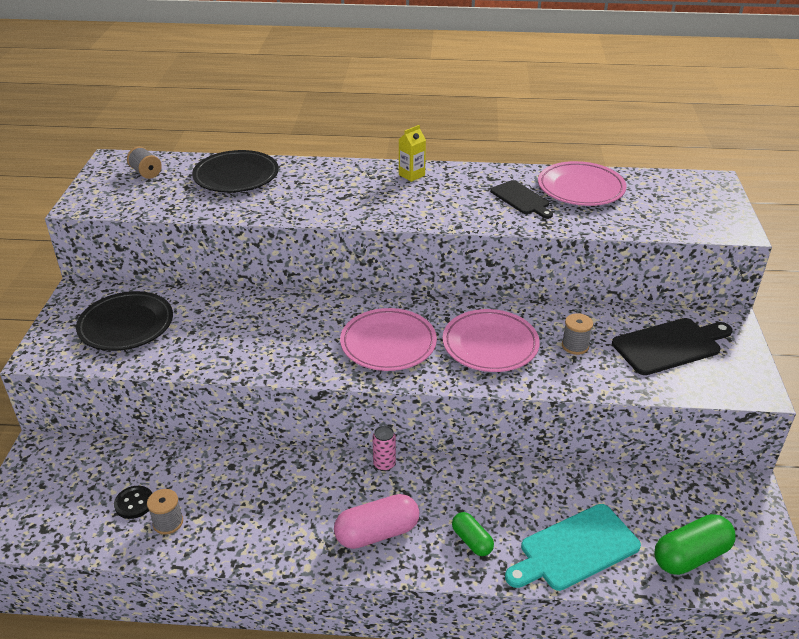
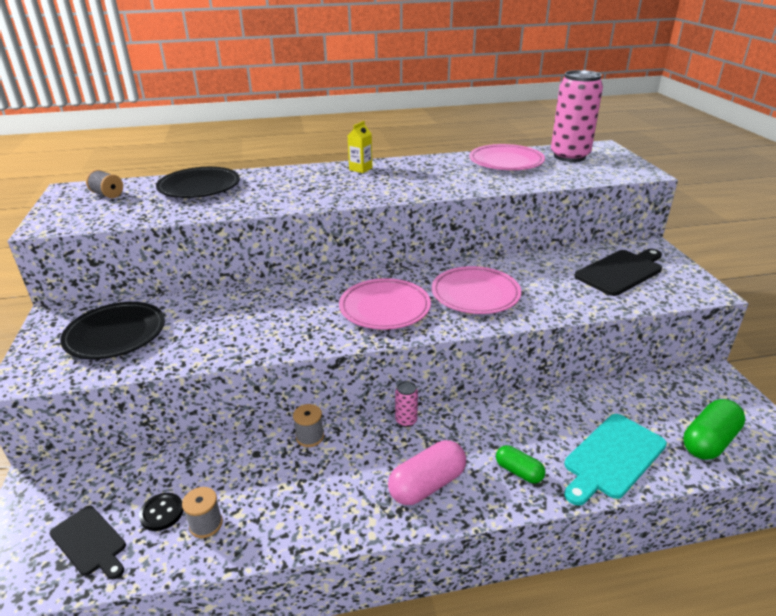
camera: 15 degrees left, 5 degrees down
(521, 199) = (463, 173): black cutting board -> black cutting board (90, 542)
(575, 346) = (546, 284): grey spool -> grey spool (310, 437)
(662, 191) = (569, 156): none -> pink can

